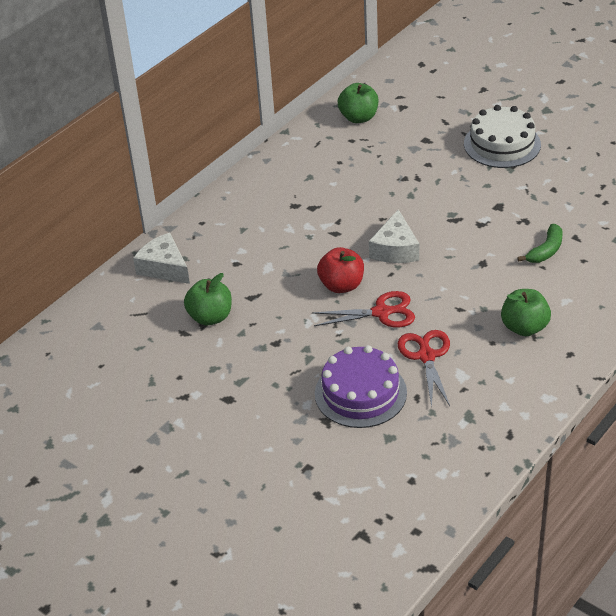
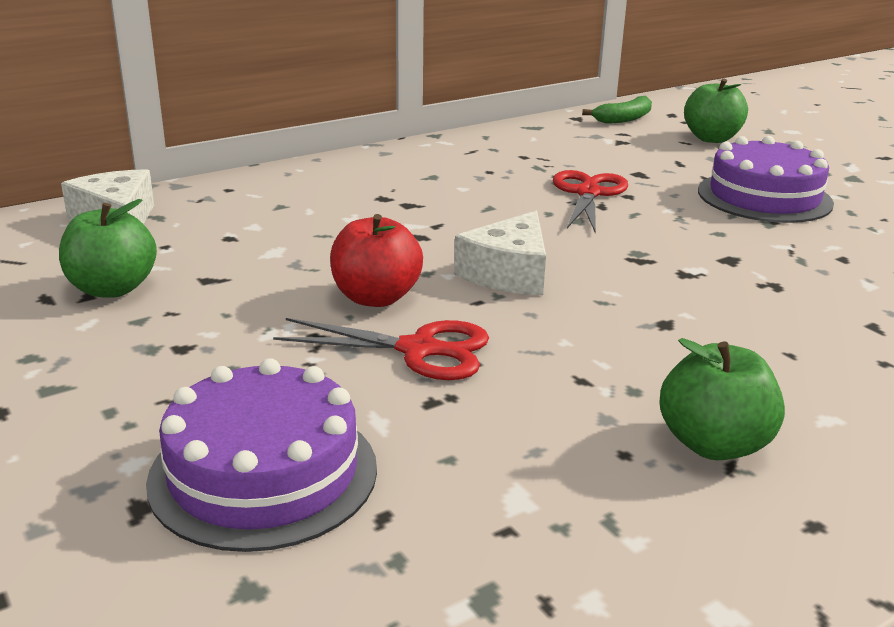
camera: 15 degrees right, 15 degrees down
(358, 117) = (550, 140): green apple -> green apple (711, 138)
(426, 356) = (460, 442): red scissors -> red scissors (588, 193)
(502, 144) = (764, 197): white cake -> purple cake
(545, 250) = (804, 332): green banana -> green banana (624, 119)

